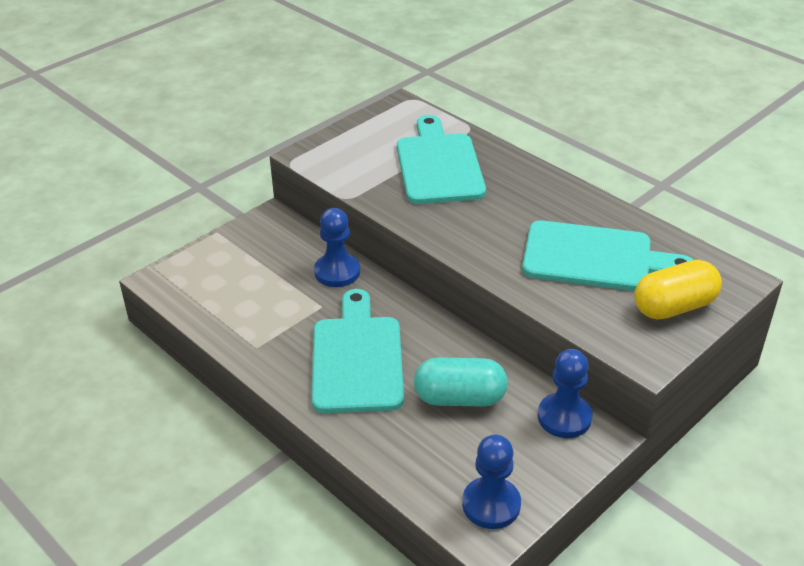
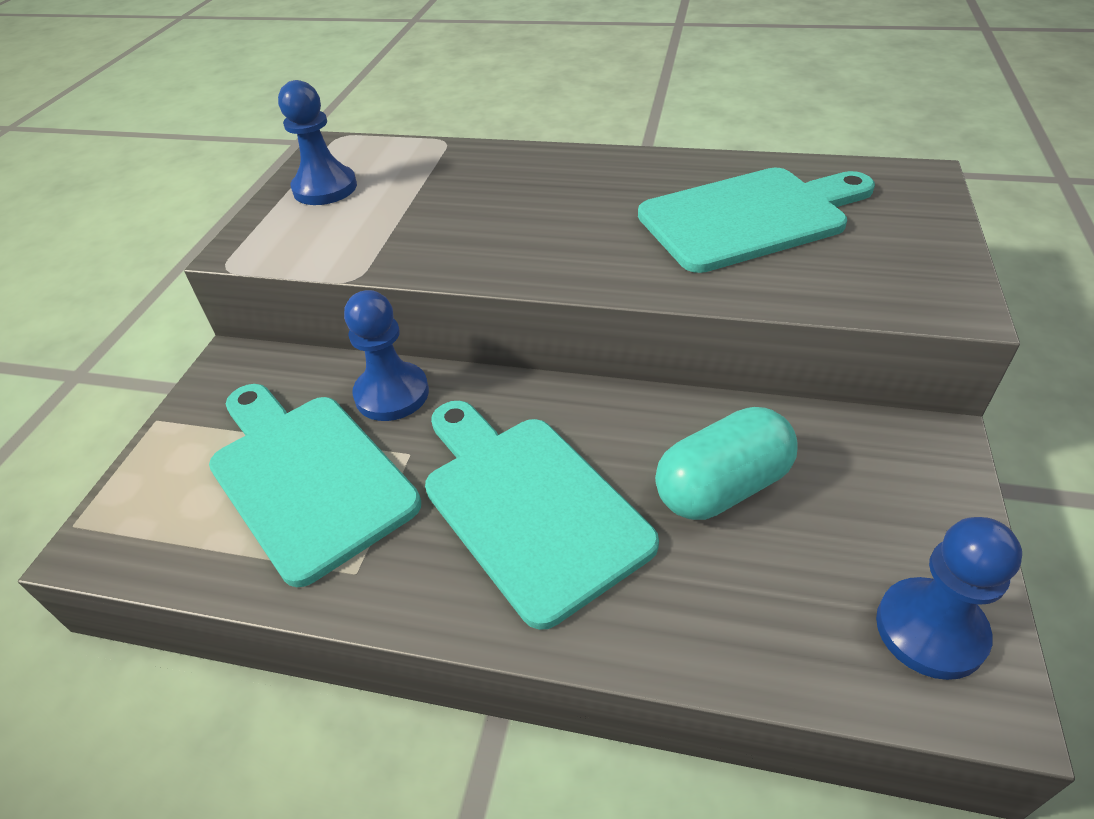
camera: 30 degrees left, 5 degrees up
(438, 165) = (446, 192): turquoise cutting board -> turquoise cutting board (307, 476)
(564, 417) = (870, 441): blue pawn -> blue pawn (325, 188)
(674, 307) = (900, 232): yellow capsule -> none

